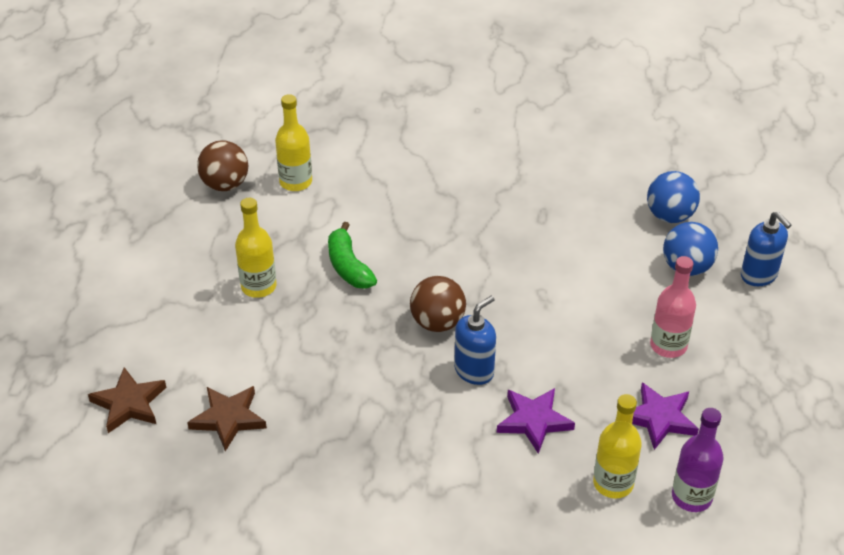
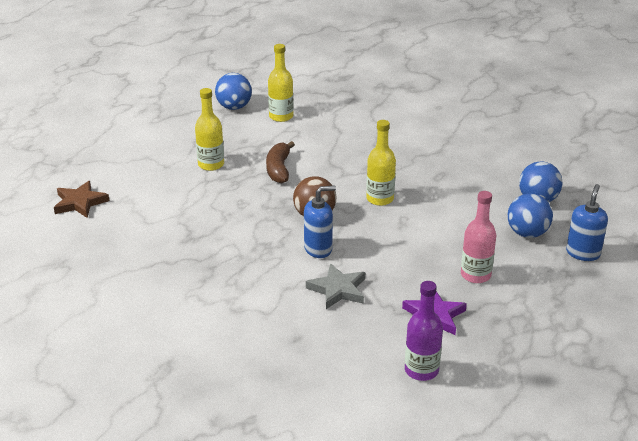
camera: 25 degrees right, 10 degrees down
(225, 185) = (234, 107): brown ball -> blue ball
(228, 418) = (133, 228): brown star -> none
(348, 267) = (279, 169): green banana -> brown banana
(534, 421) = (338, 289): purple star -> grey star
(613, 483) = (367, 343): yellow bottle -> yellow bottle (380, 199)
(759, 275) = (583, 253): blue soap dispenser -> blue soap dispenser turned 150 degrees counterclockwise

